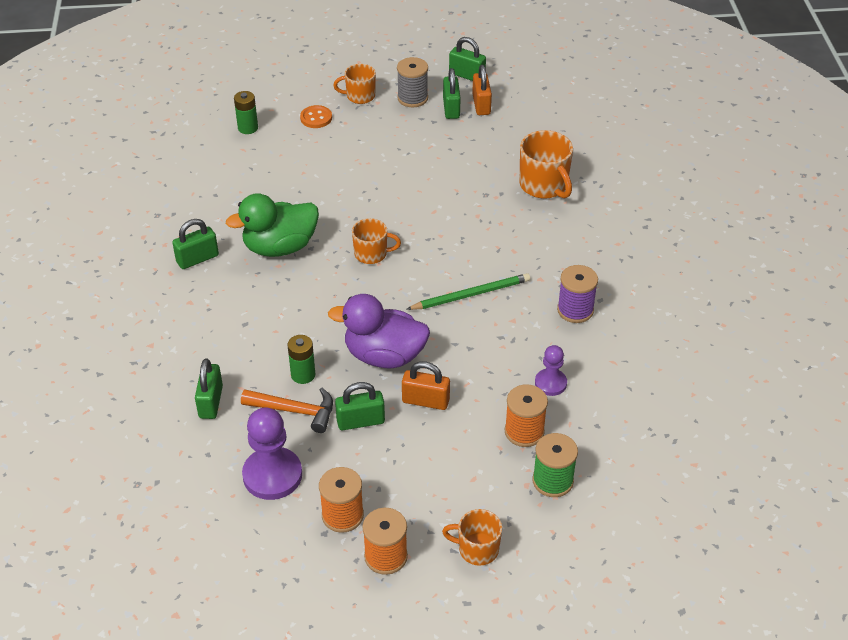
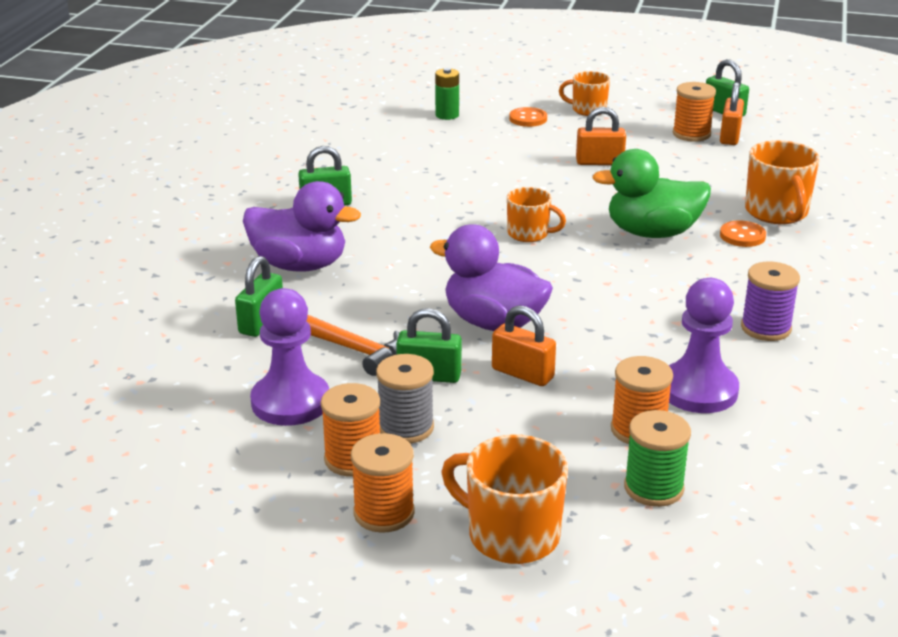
camera: 20 degrees right, 15 degrees down
(210, 333) = (300, 265): none -> purple duck
(280, 247) = (424, 210): green duck -> green duck (652, 233)
(303, 375) = (384, 320): green battery -> none
(393, 158) = (599, 162): none -> orange padlock
(412, 98) = (649, 120): grey spool -> grey spool (406, 427)
(451, 108) = (691, 134): green padlock -> orange spool
(471, 294) = (634, 289): green pencil -> none
(477, 549) = (511, 535): orange mug -> orange mug, size x1.57
(528, 217) = (742, 236): none -> orange button
(550, 383) = (698, 390): purple pawn -> purple pawn, size x1.73

